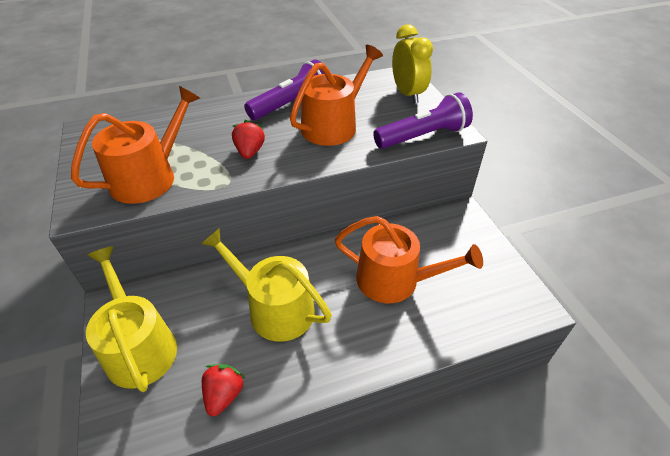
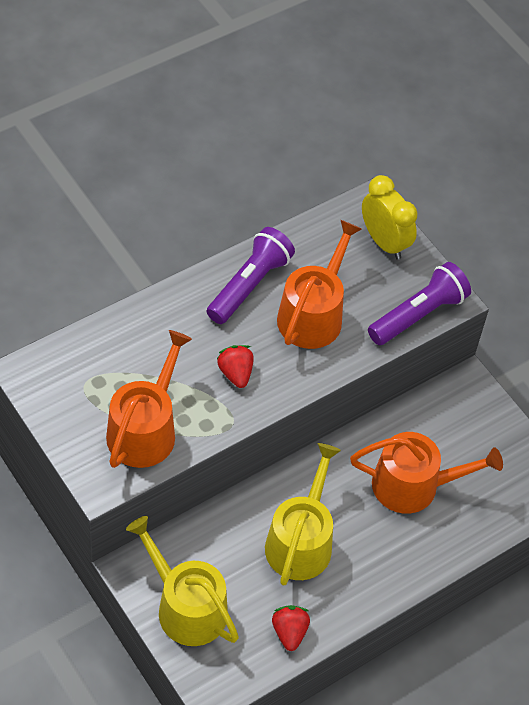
camera: 20 degrees left, 10 degrees up
(274, 308) = (301, 541): yellow watering can -> yellow watering can turned 90 degrees clockwise

